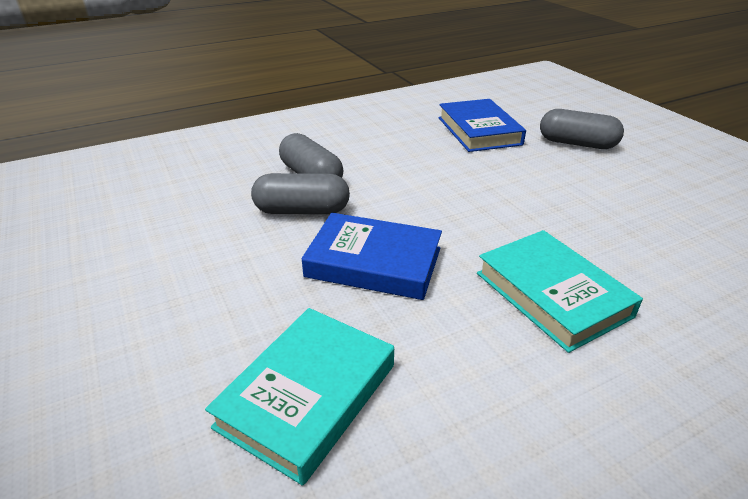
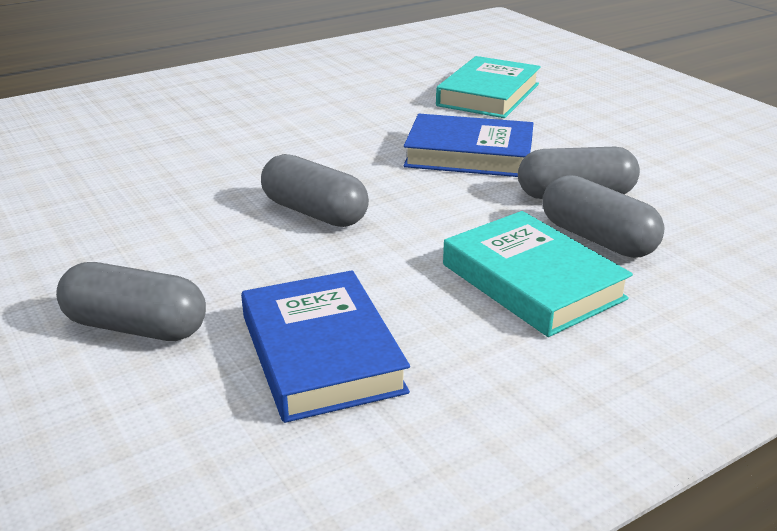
camera: 175 degrees right, 5 degrees down
(508, 205) = (314, 212): none -> grey capsule
(552, 294) = (303, 141): turquoise book -> turquoise book (532, 281)

